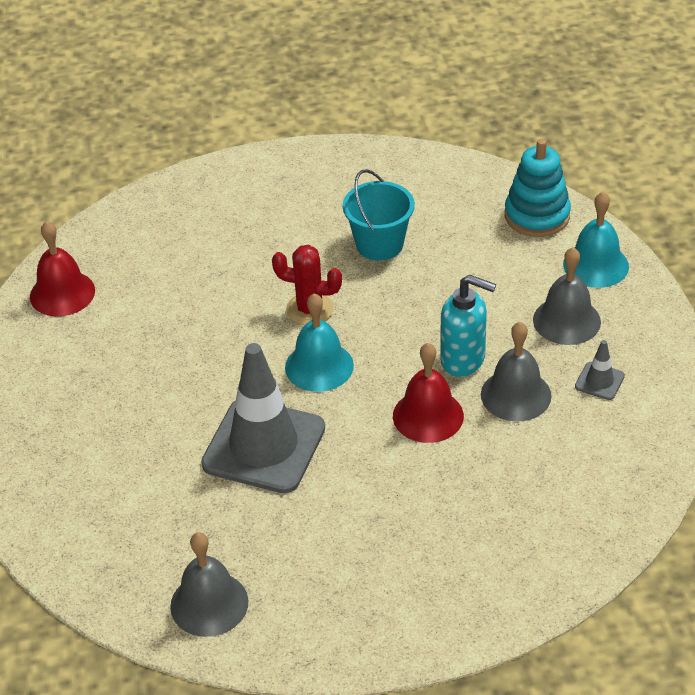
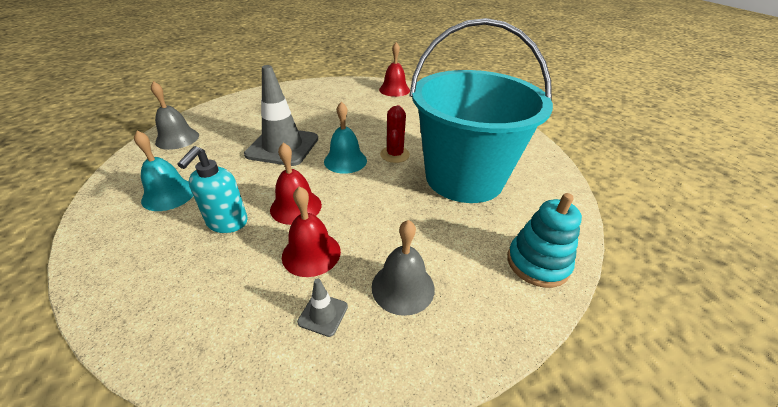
camera: 80 degrees right, 5 degrees down
(379, 244) = (464, 178): turquoise bucket -> turquoise bucket, size x2.33
(463, 360) = (351, 222): turquoise soap dispenser -> turquoise soap dispenser (227, 223)
(516, 395) = (311, 253): grey bell -> red bell
(595, 265) = (486, 311): turquoise bell -> turquoise bell (169, 194)

